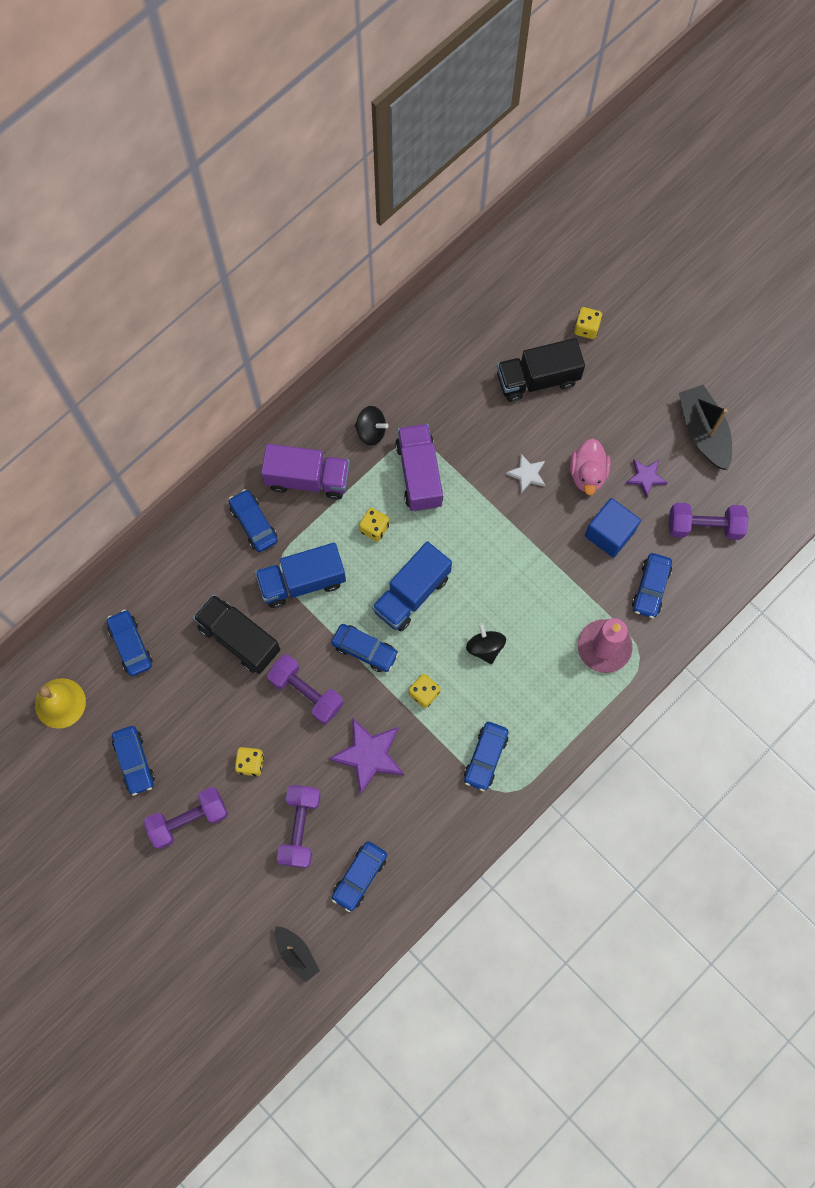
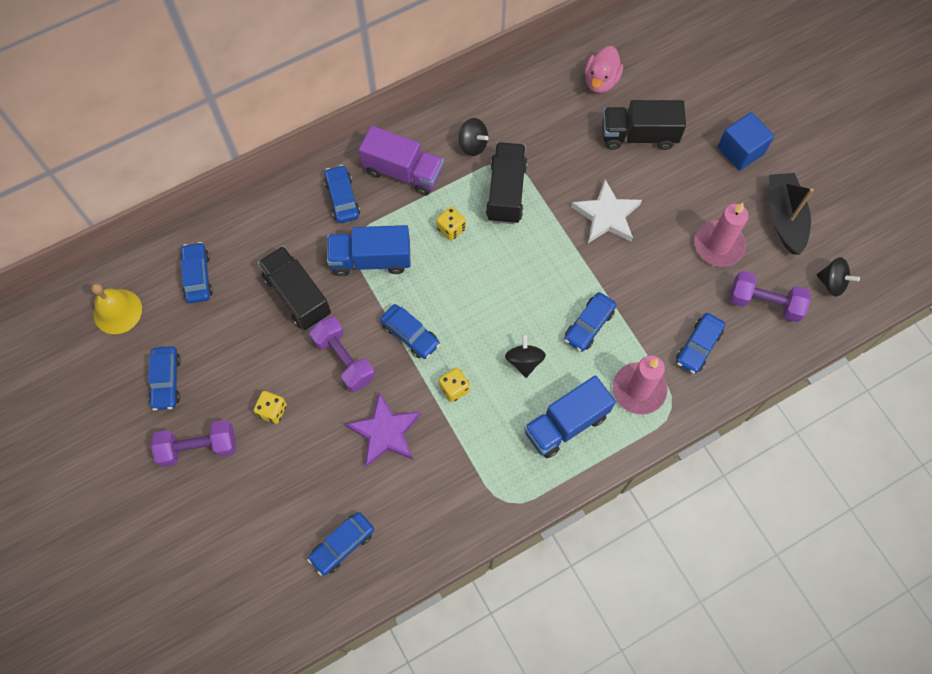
camera: 15 degrees right, 5 degrees down
(296, 953) = (259, 603): black boat -> none
(300, 828) = (300, 483): purple dumbbell -> none
(411, 593) = (469, 295): blue truck -> blue truck (566, 424)
(419, 474) = (506, 192): purple truck -> black truck
(485, 757) = (496, 463): blue car -> blue car (589, 325)
(527, 474) = (606, 215): white star -> white star, size x1.76
(586, 328) = (696, 102): yellow dice -> none
(587, 474) = (664, 229): pink duck -> pink duck (601, 81)
(609, 533) = (671, 287): blue cube -> blue cube (740, 150)
(645, 477) = (718, 245): purple star -> pink candle
(764, 489) = (832, 283): none -> black spinning top

